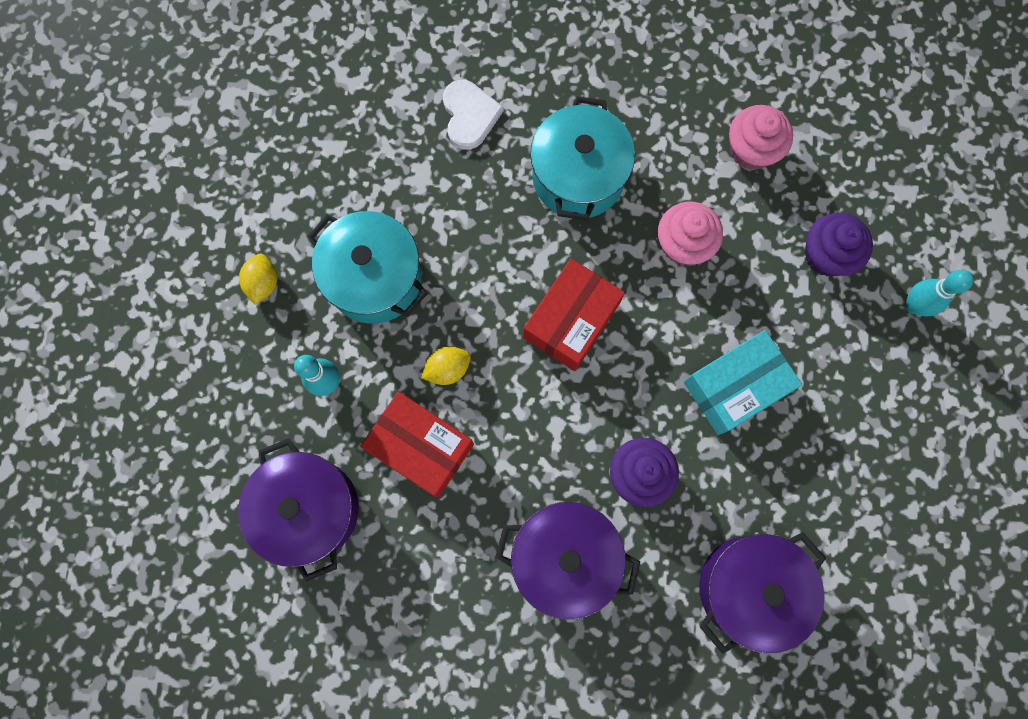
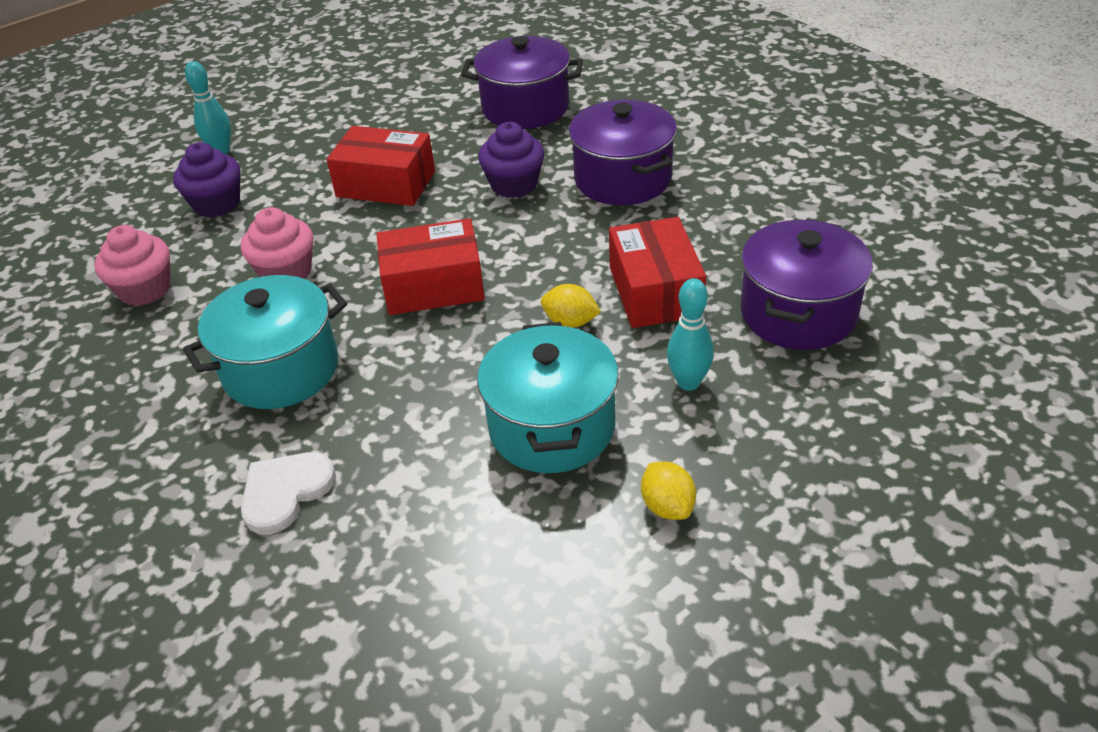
camera: 130 degrees left, 35 degrees down
(263, 283) = (667, 506): yellow lemon -> yellow lemon turned 75 degrees counterclockwise
(735, 386) = (386, 184): turquoise box -> red box

